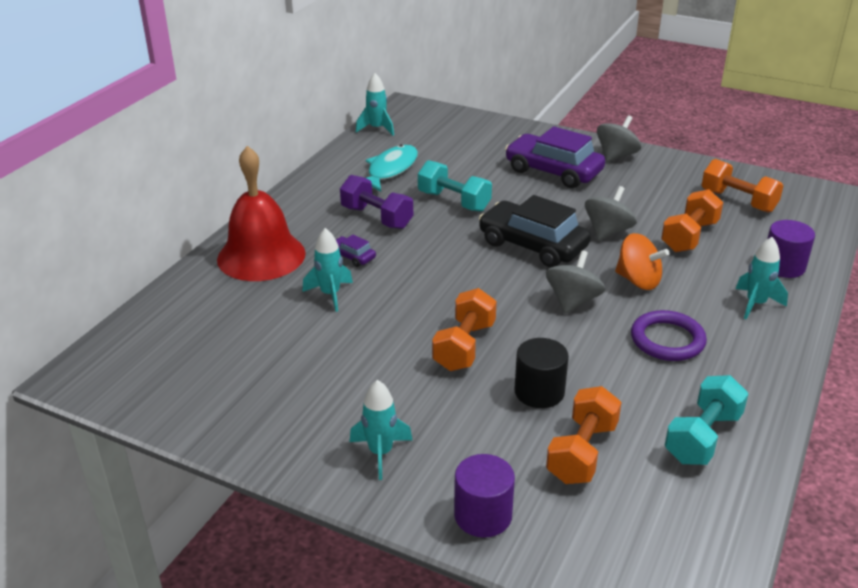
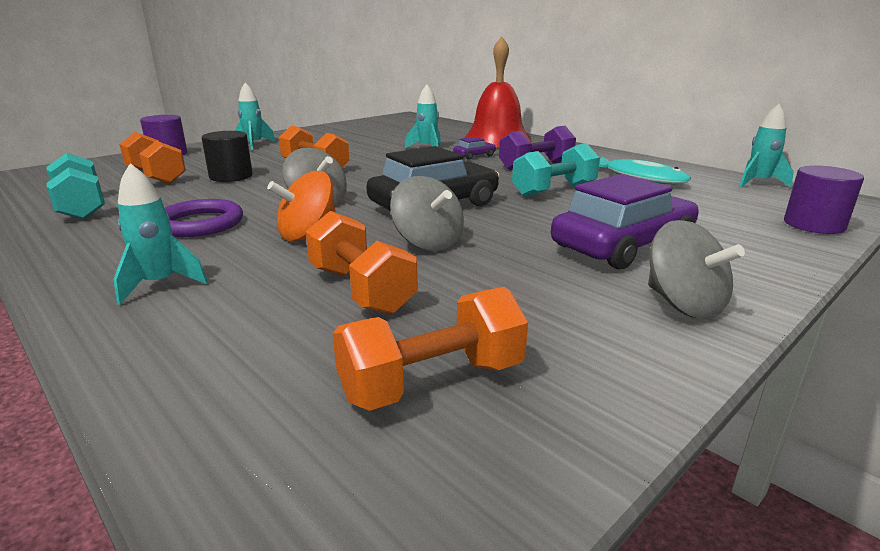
camera: 110 degrees right, 10 degrees down
(783, 266) = (188, 341): purple cylinder -> purple cylinder (814, 225)

